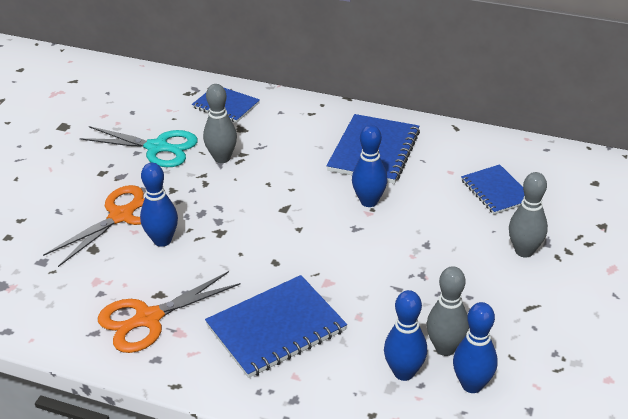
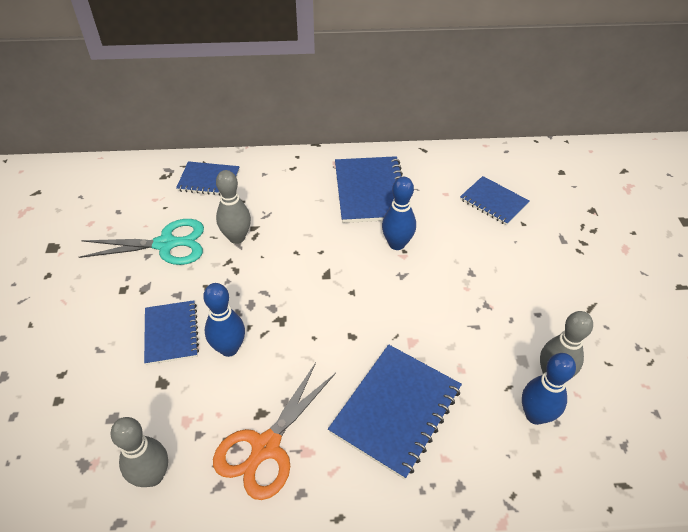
camera: 25 degrees left, 10 degrees up
(122, 216) = (171, 333): orange scissors -> blue notebook
(472, 385) = (597, 405): blue bowling pin -> none
(524, 251) = (551, 253): grey bowling pin -> grey bowling pin (152, 476)

